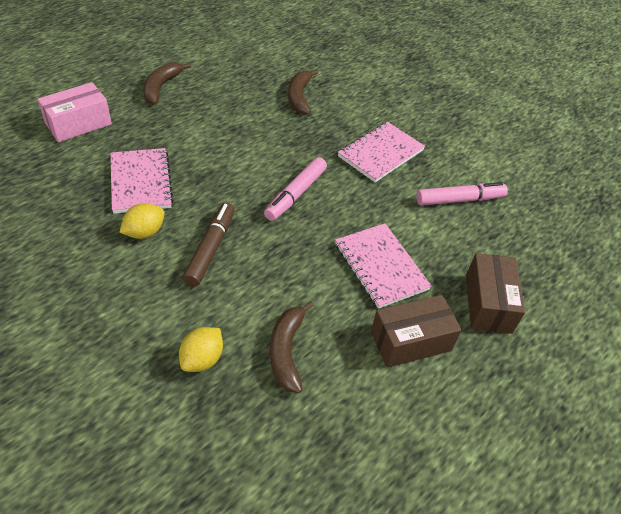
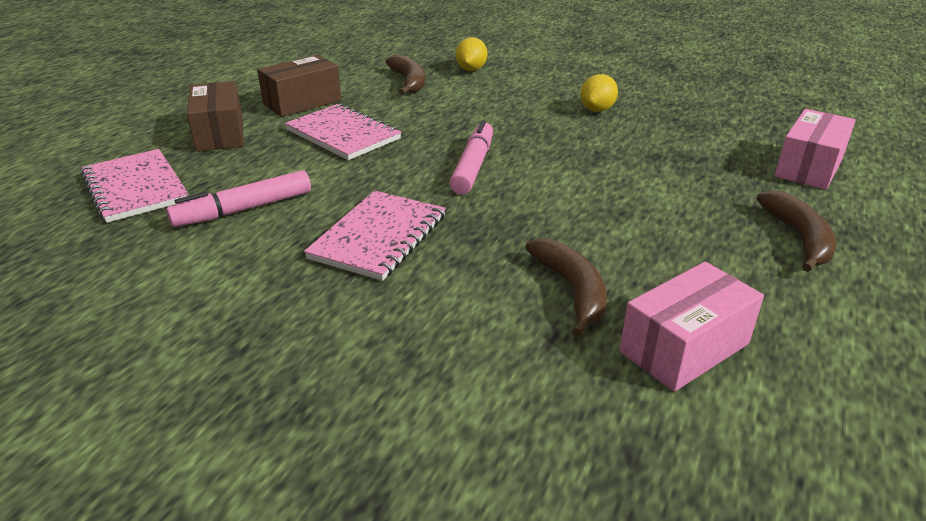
camera: 165 degrees right, 15 degrees down
(141, 182) = (654, 138): pink notebook -> pink notebook (135, 188)
(210, 249) = (524, 113): brown marker -> none
(274, 64) = (684, 347): none -> pink box

